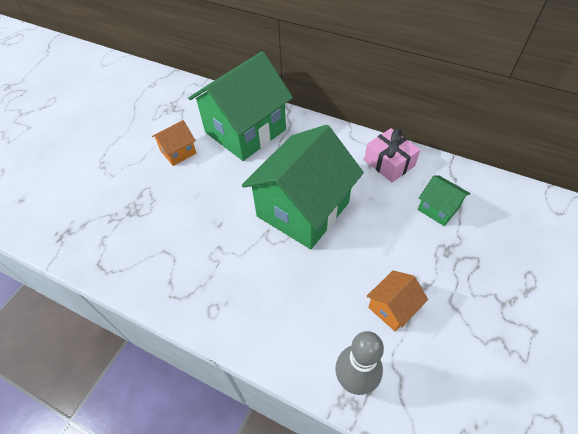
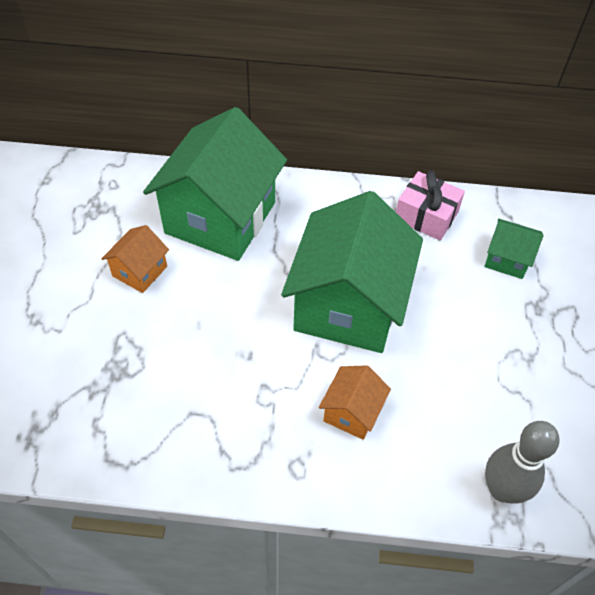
camera: 25 degrees left, 0 degrees up
(392, 307) = (507, 394): orange house -> orange house (352, 412)

